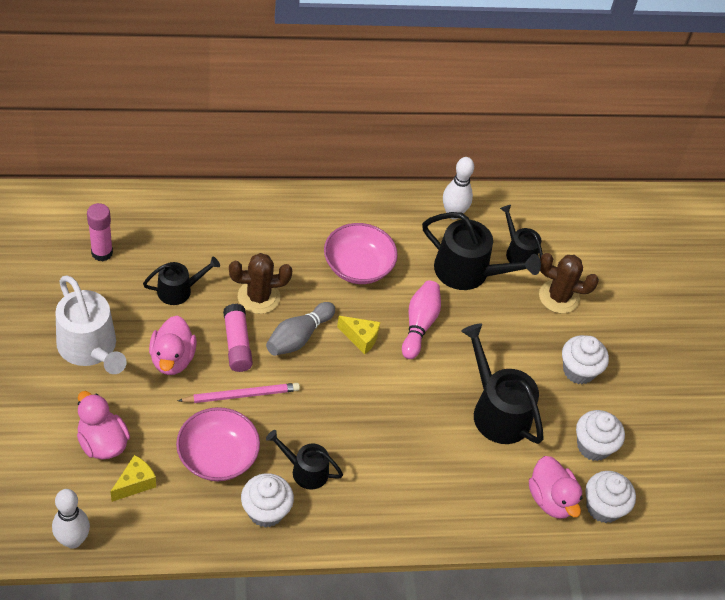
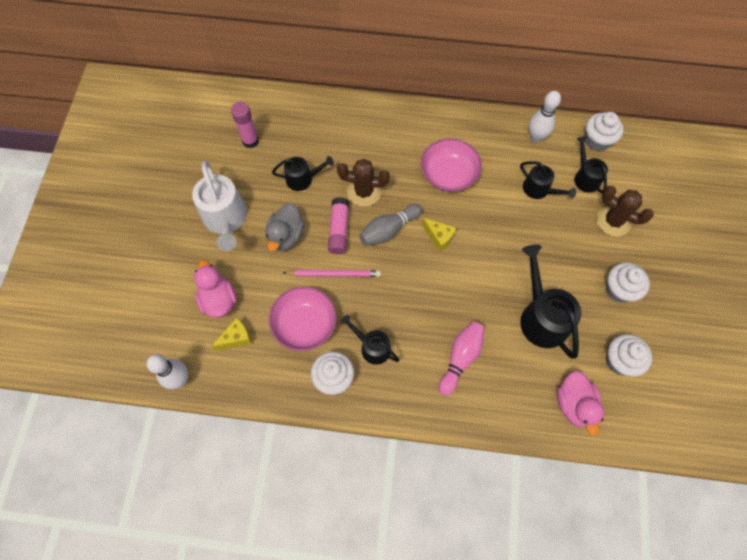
camera: 20 degrees right, 15 degrees up
(172, 359) = (286, 236): pink duck -> grey duck
(419, 325) = (489, 231): pink bowling pin -> pink bowling pin (460, 358)
(468, 272) = (539, 189): black watering can -> black watering can, size x0.59
(603, 507) = (619, 419): white cupcake -> white cupcake (596, 141)

